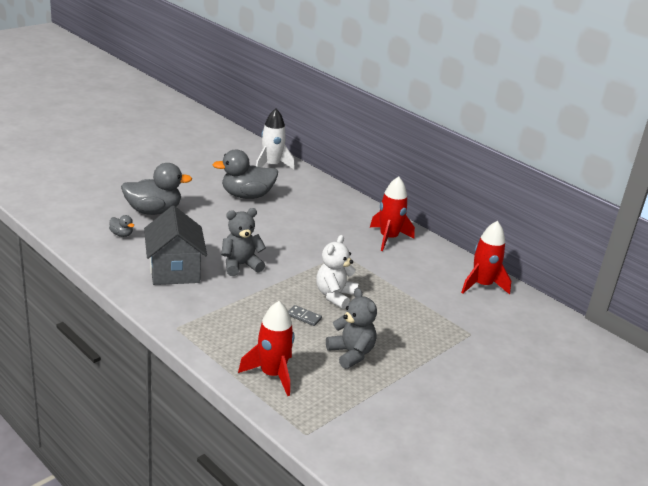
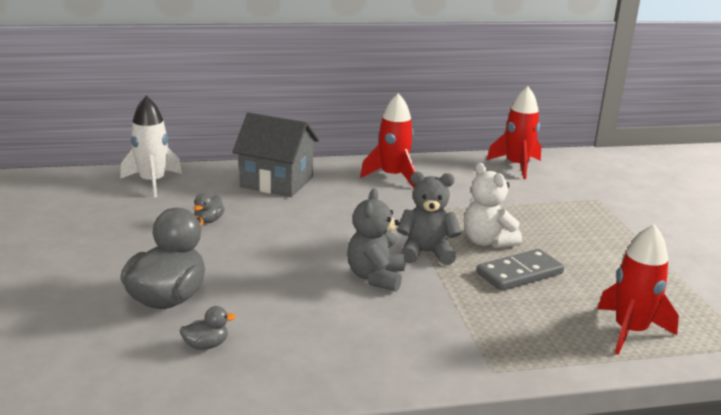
camera: 55 degrees left, 5 degrees down
(174, 270) = (347, 329): grey house -> grey house (277, 182)
(247, 196) = (208, 220): grey duck -> grey duck, size x0.44
(304, 317) = (520, 273): grey domino -> grey domino, size x1.89
(351, 354) = (607, 270): grey teddy bear -> grey teddy bear (426, 253)

